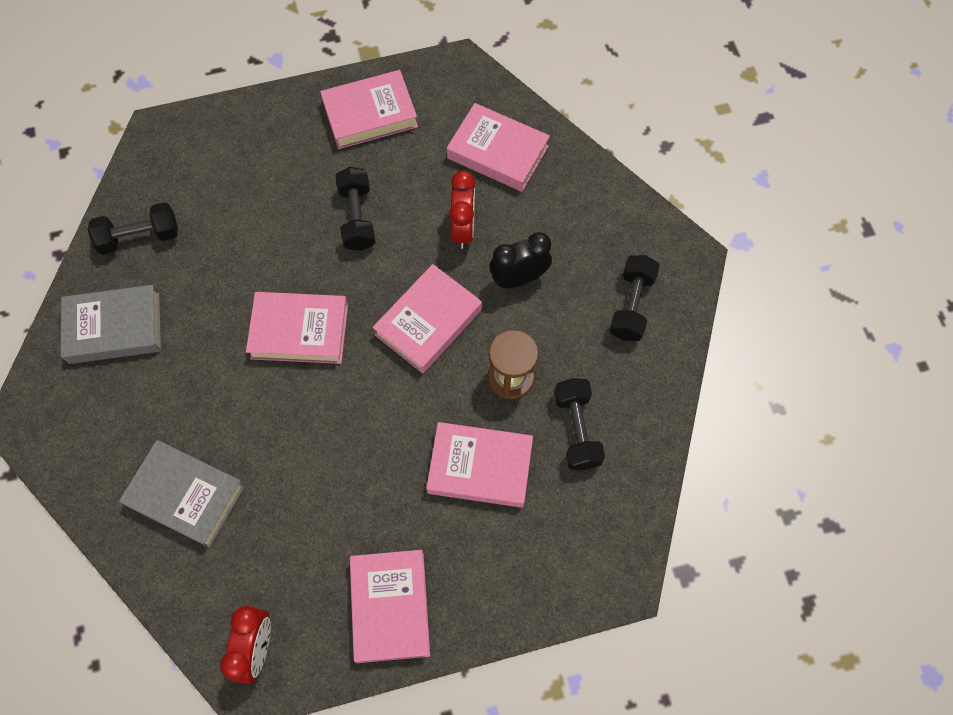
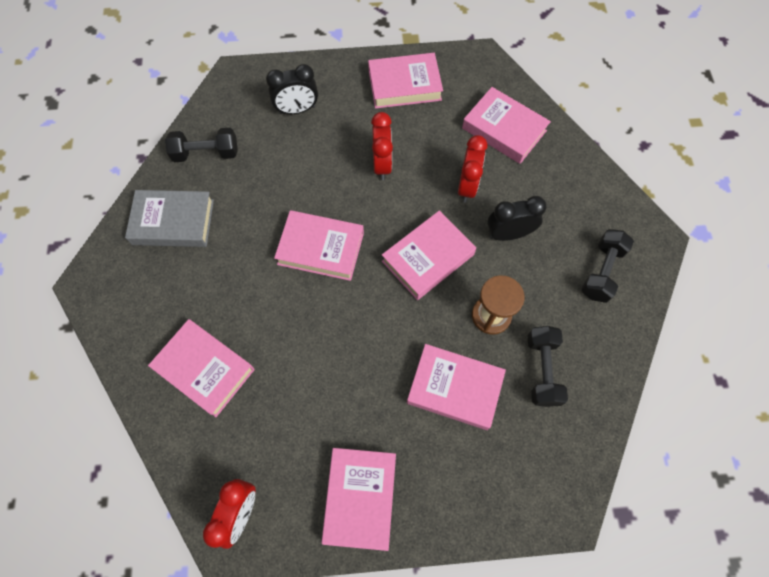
camera: 10 degrees right, 0 degrees up
(186, 495) = (205, 369): grey book -> pink book
(242, 165) = (297, 110): none -> black clock
(357, 217) = (382, 164): black dumbbell -> red clock

